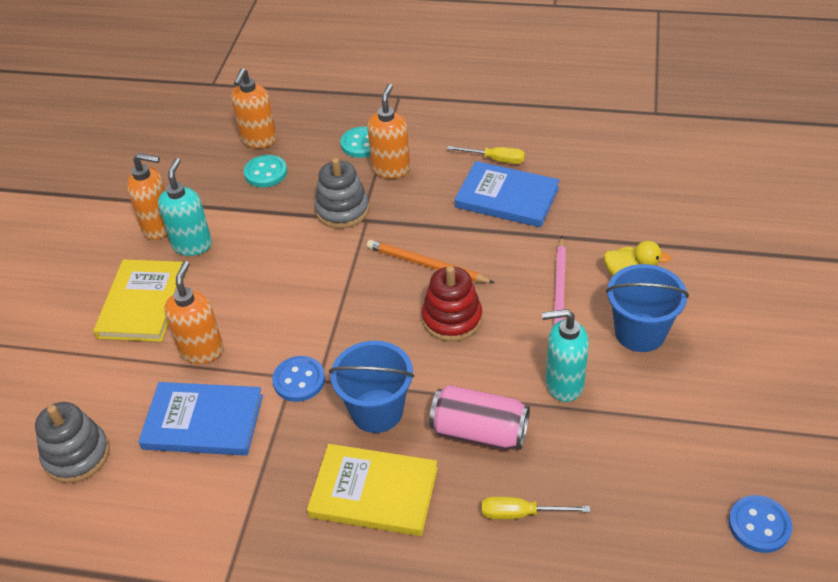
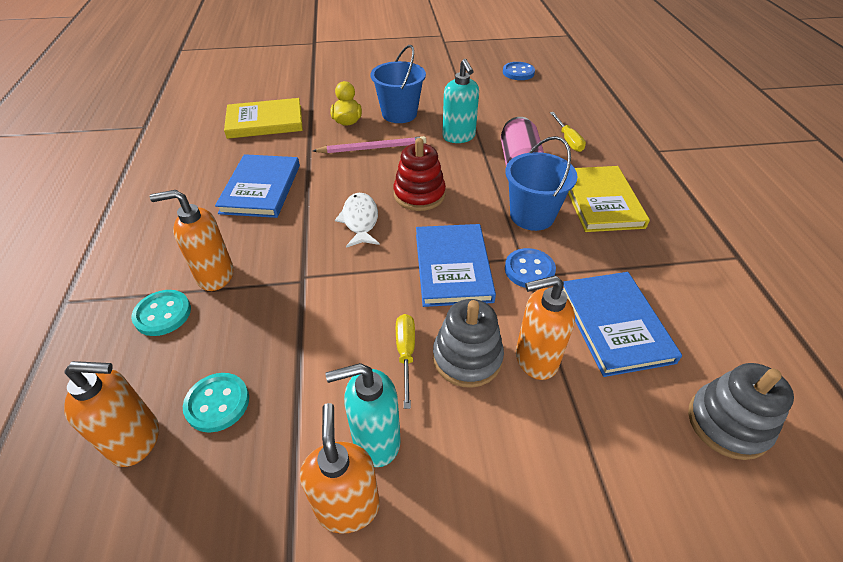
camera: 110 degrees left, 0 degrees up
(143, 303) = (496, 457): yellow book -> yellow book (265, 121)
(330, 322) = (452, 267): none -> blue book
(342, 210) = (289, 300): grey stacking toy -> grey stacking toy (467, 358)
(426, 265) = (360, 220): orange pencil -> white fish
(495, 159) = (203, 204): yellow screwdriver -> yellow screwdriver (406, 354)

